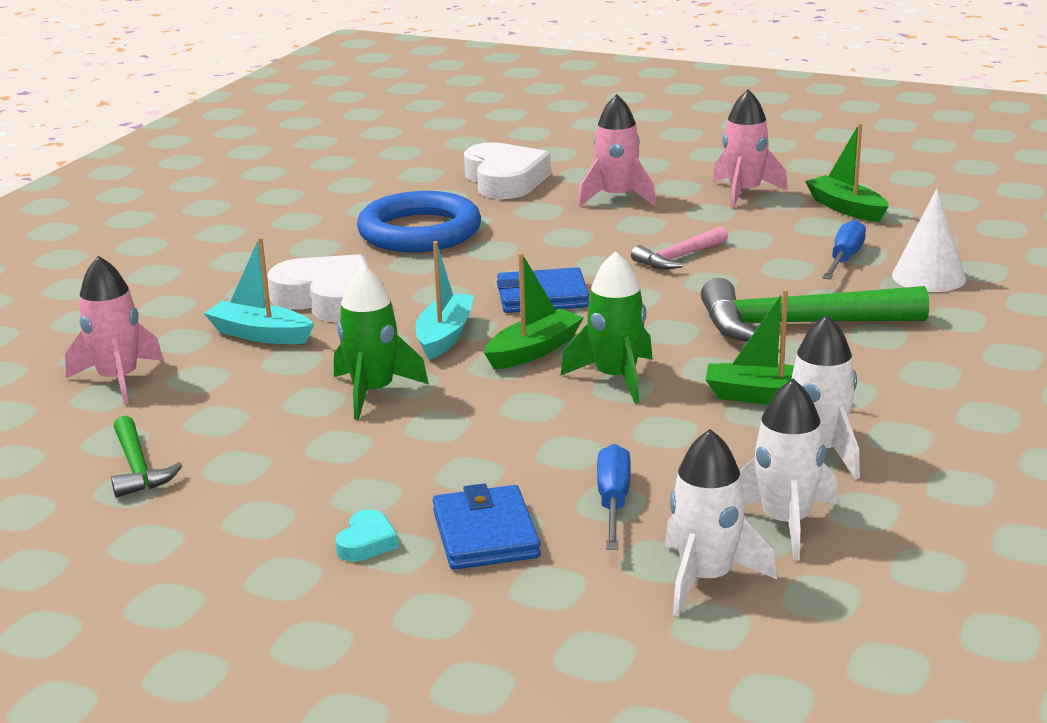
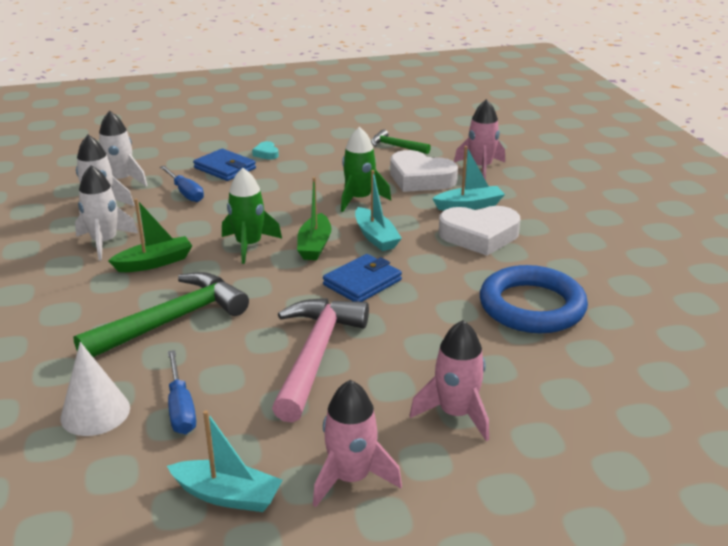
camera: 140 degrees right, 5 degrees up
(505, 180) = (583, 396): white heart -> white heart (420, 179)
(678, 257) = (315, 355): pink hammer -> pink hammer, size x1.88
(846, 208) = (227, 495): green boat -> turquoise boat

